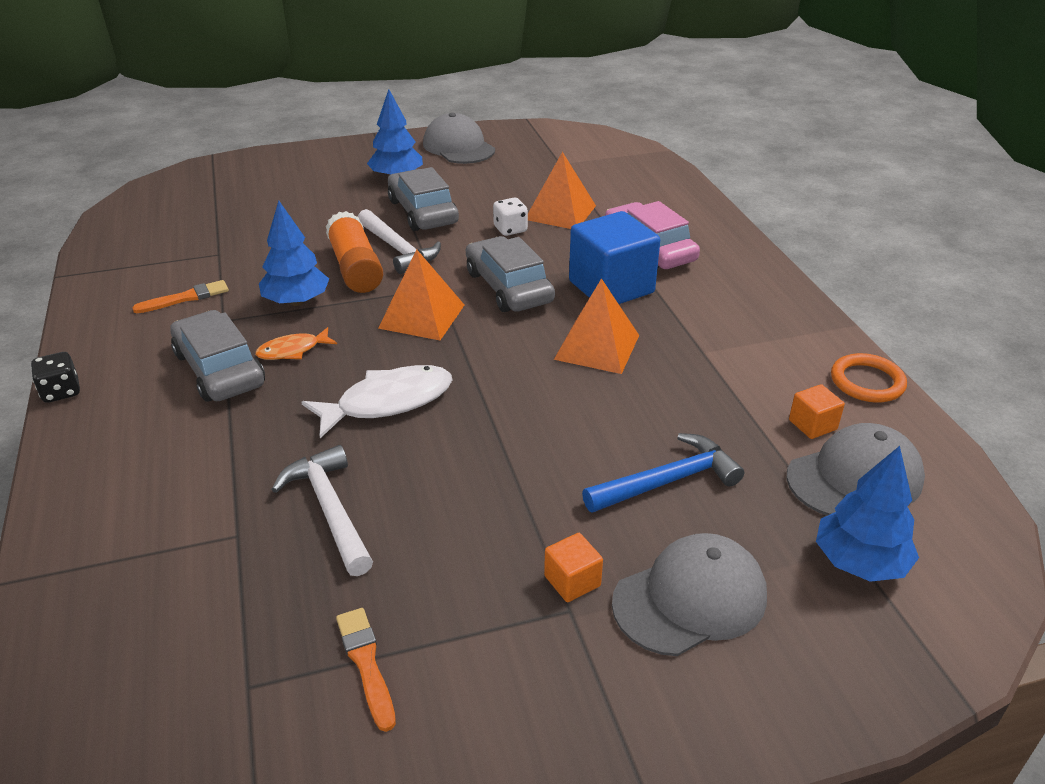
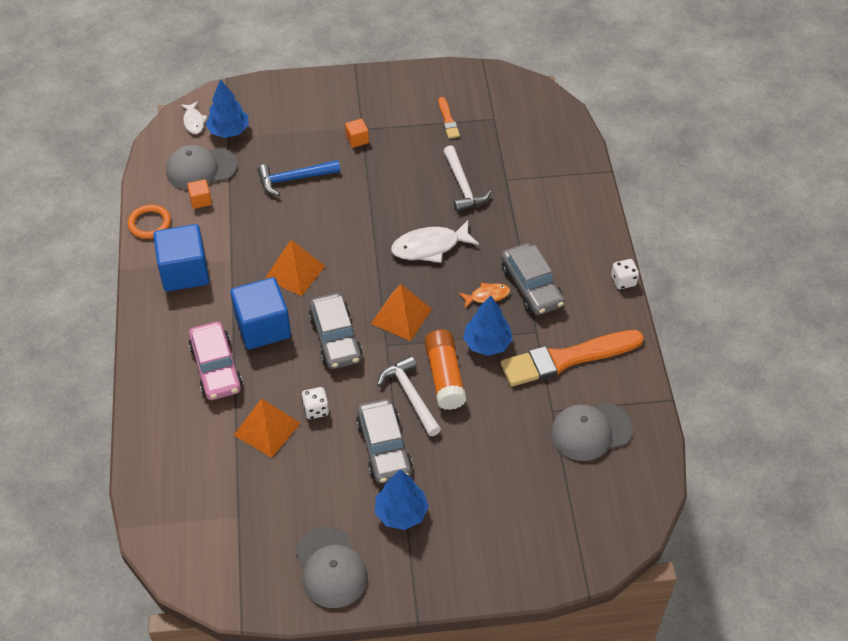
camera: 170 degrees left, 15 degrees up
(61, 392) = (623, 281): black dice -> white dice
(185, 298) = (567, 359): orange brush -> orange brush, size x2.23
(690, 599) = (310, 126): grey cap -> grey cap (590, 431)
(761, 330) = (184, 272): none -> blue cube
(950, 574) = (194, 121): none -> white fish

